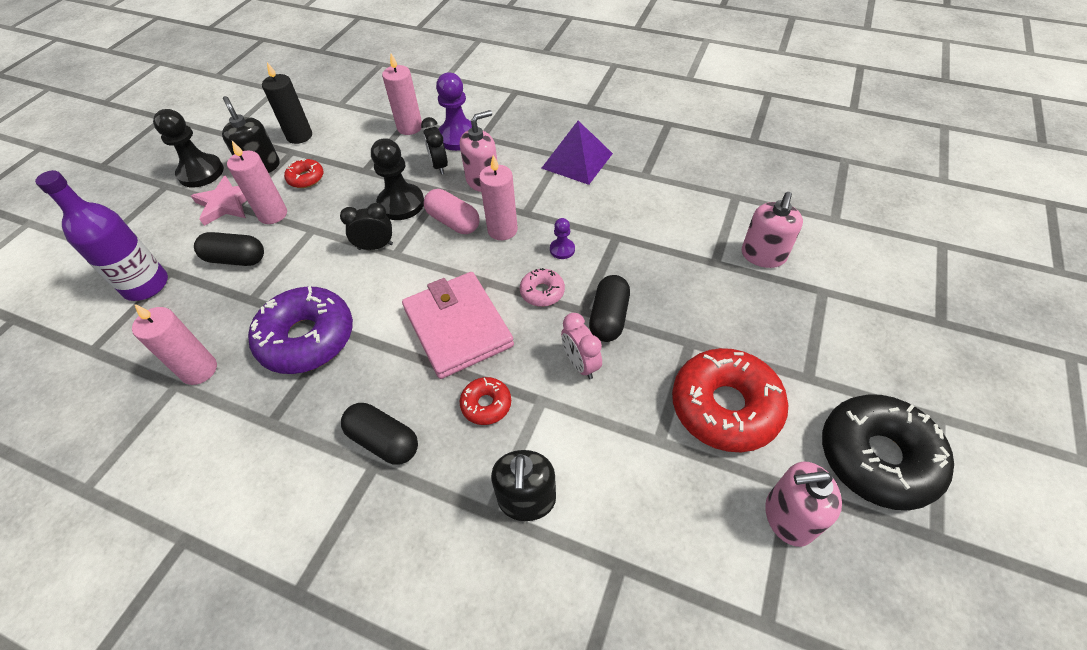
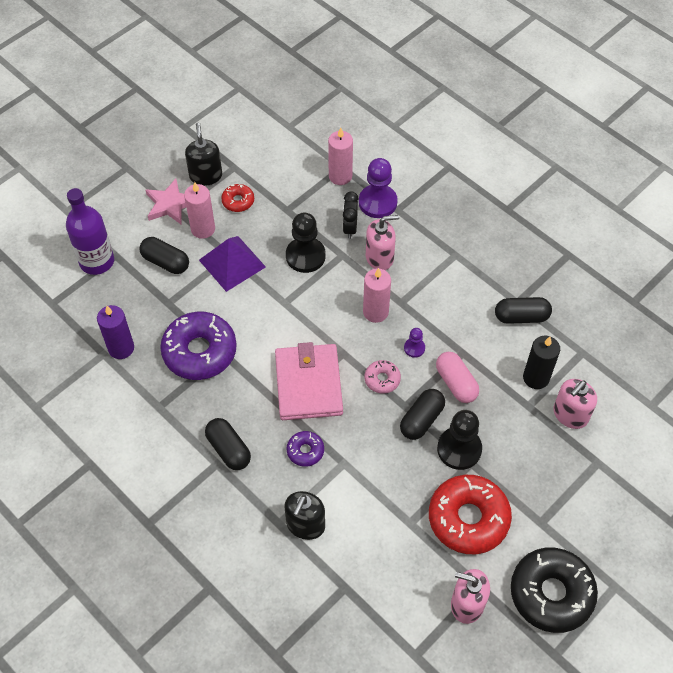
camera: 20 degrees right, 5 degrees up
(199, 370) = (121, 348): pink candle -> purple candle
(201, 172) = (157, 164): black pawn -> black pawn (459, 449)
(299, 136) = (245, 152): black candle -> black candle (536, 378)
(375, 246) = (272, 290): black clock -> none
(453, 222) = (340, 289): pink capsule -> pink capsule (456, 383)
(486, 404) = (305, 451): red donut -> purple donut
(577, 160) = (467, 265): purple pyramid -> purple pyramid (232, 263)
(580, 364) = (383, 447): pink clock -> none
(656, 186) = (521, 317): none -> black capsule

